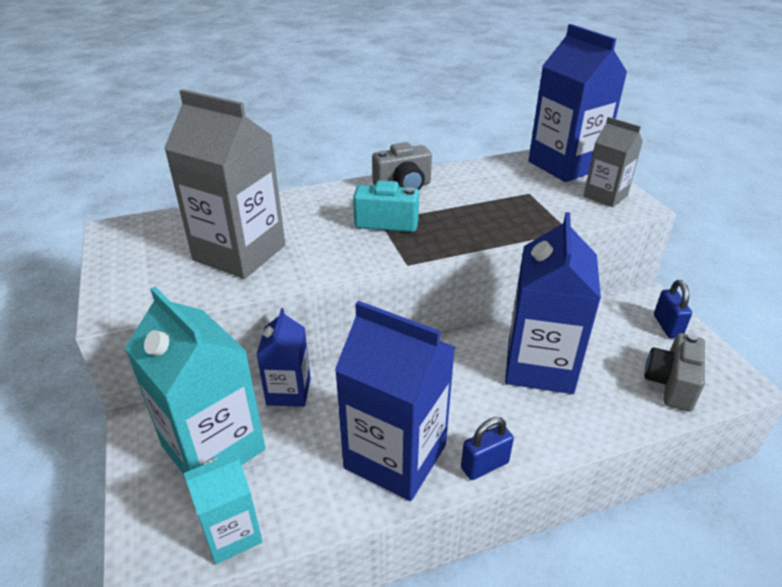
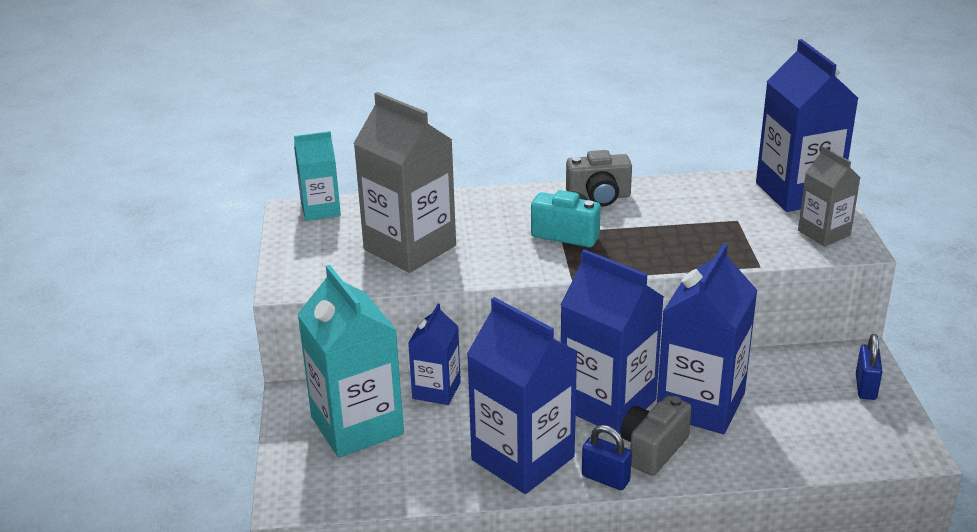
camera: 15 degrees right, 5 degrees down
(232, 533) = (362, 491): turquoise carton -> turquoise carton (320, 210)
(457, 379) = (608, 404): none -> blue carton
(484, 465) = (605, 478): blue padlock -> blue padlock turned 45 degrees clockwise
(671, 384) = (835, 441): grey camera -> grey camera (653, 449)

